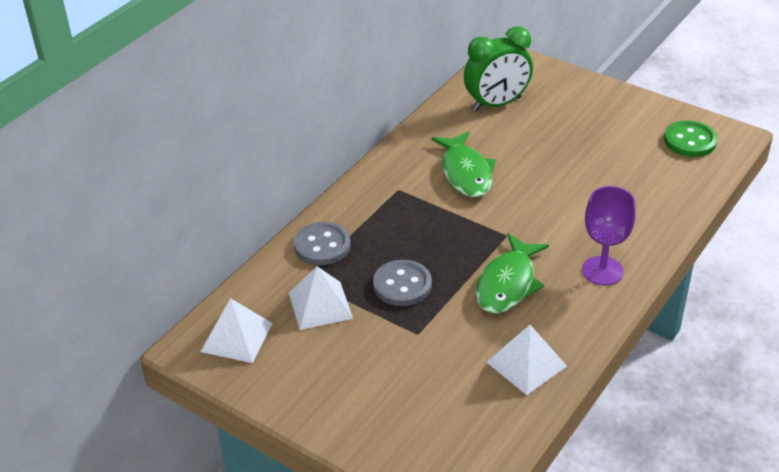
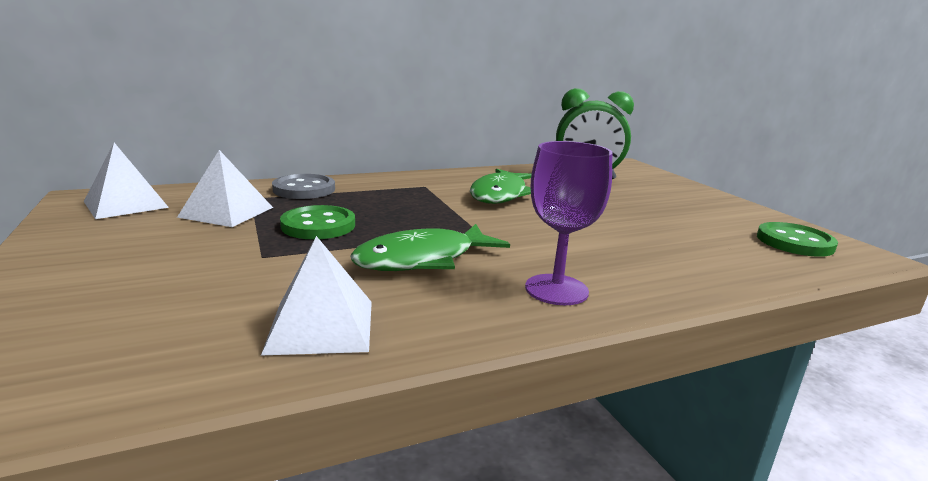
camera: 30 degrees right, 20 degrees down
(402, 285) = (318, 225): grey button -> green button

